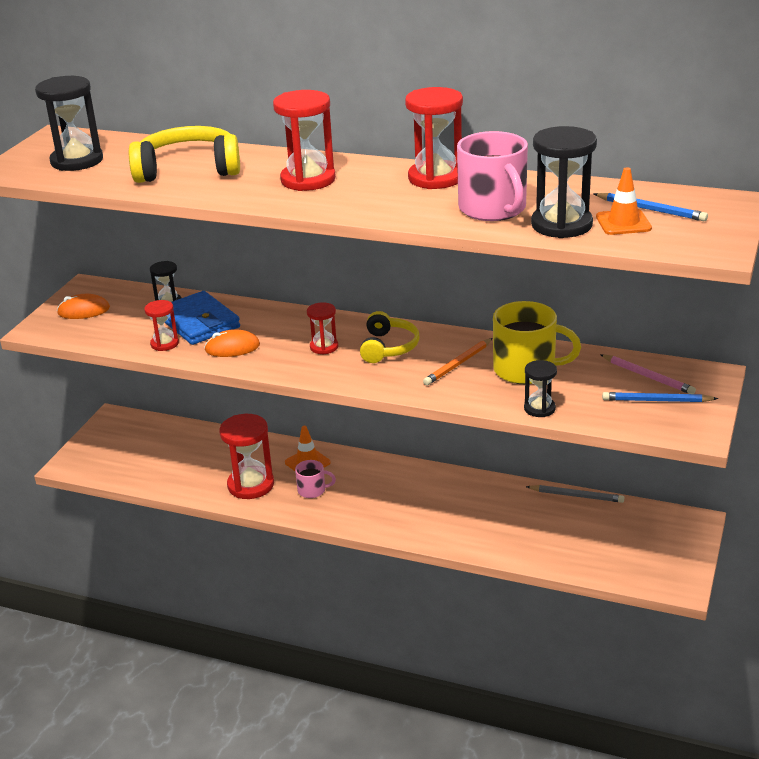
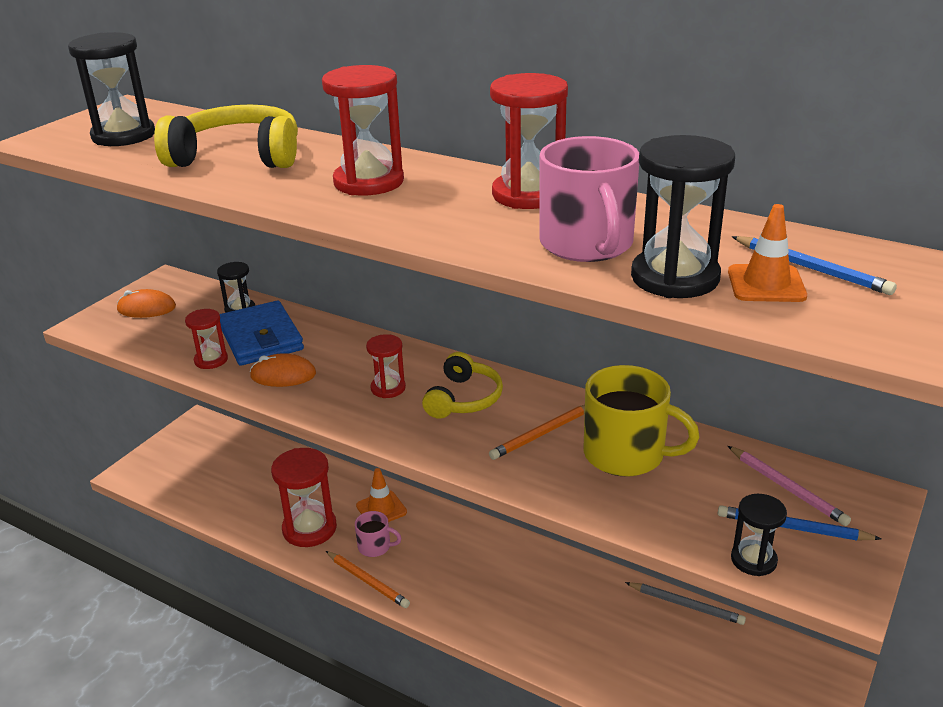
camera: 10 degrees right, 0 degrees up
(315, 515) = (367, 581): none -> orange pencil
(539, 408) = (629, 516): black hourglass -> black hourglass (753, 560)

